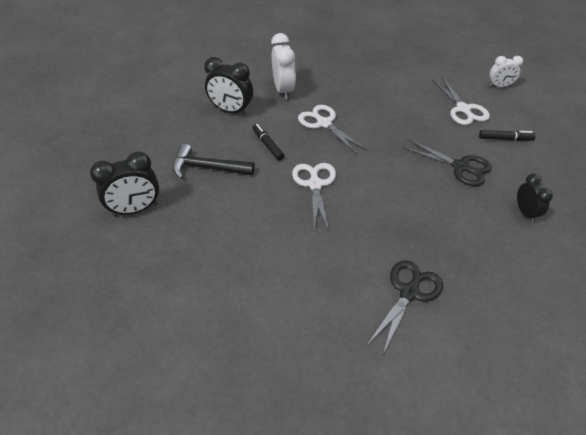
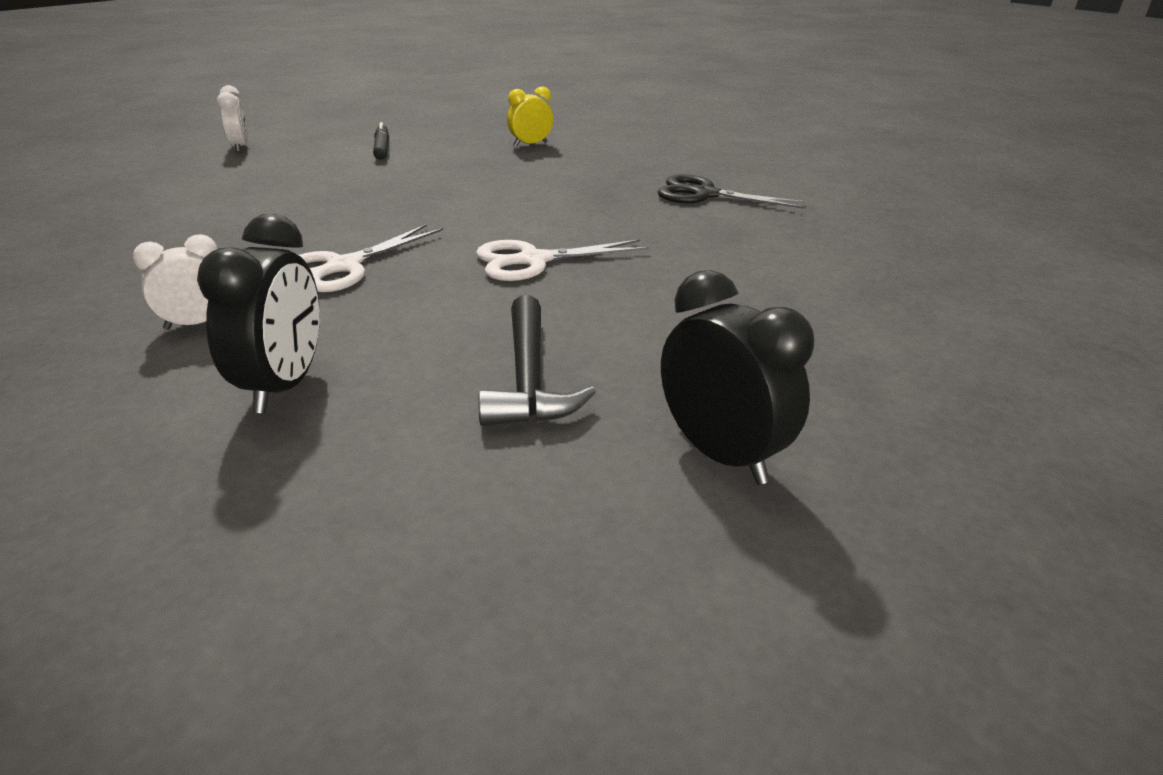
camera: 105 degrees left, 15 degrees down
(268, 145) = (427, 317): black marker -> none
(283, 90) = (197, 323): white clock -> white clock, size x0.62
(460, 167) = (452, 171): black scissors -> none
(463, 109) = (303, 168): white scissors -> none
(525, 212) = (530, 144): black clock -> yellow clock

